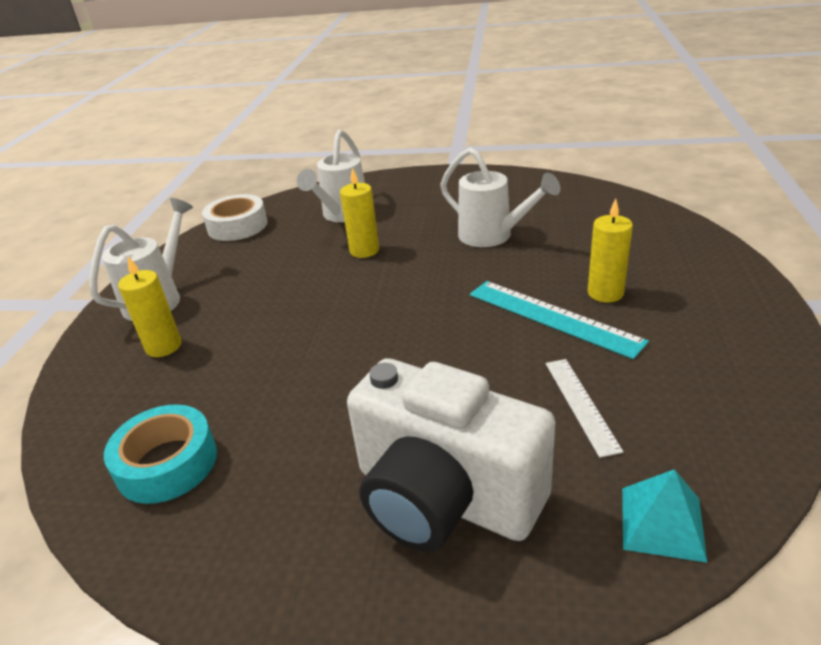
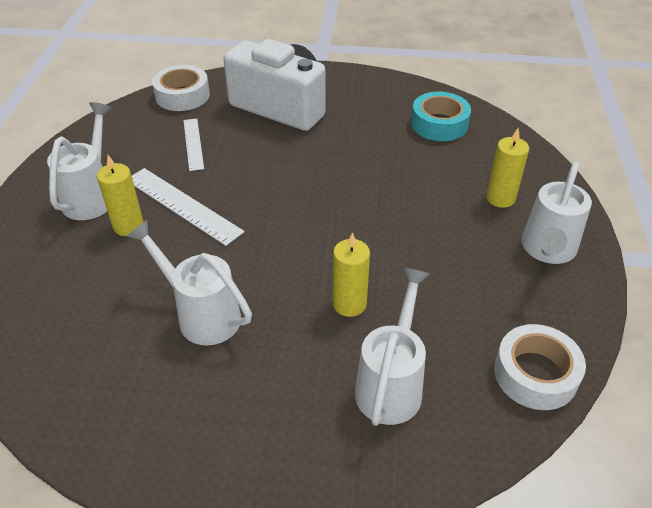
camera: 175 degrees right, 10 degrees up
(553, 317) = (182, 205): turquoise ruler -> white ruler
(662, 523) = (182, 95): turquoise pyramid -> white tape
(678, 321) = (91, 196): none -> white watering can

